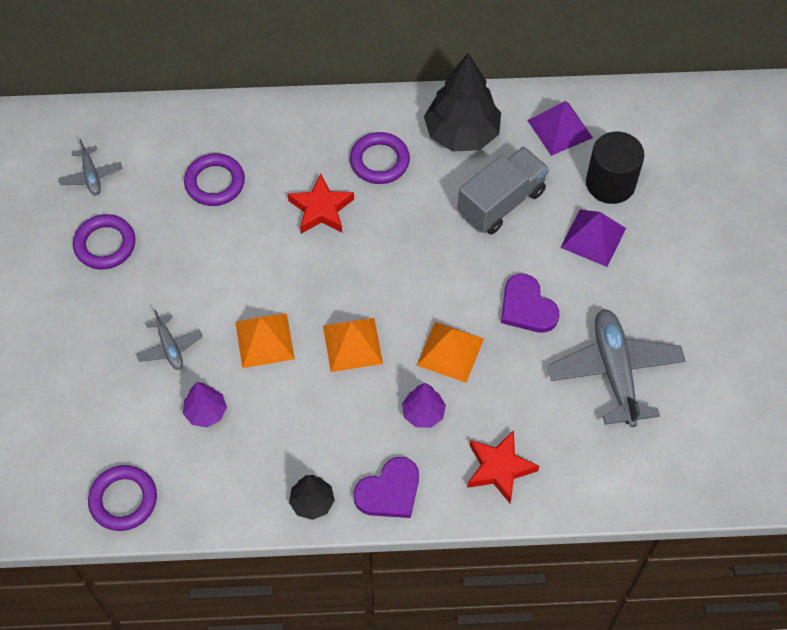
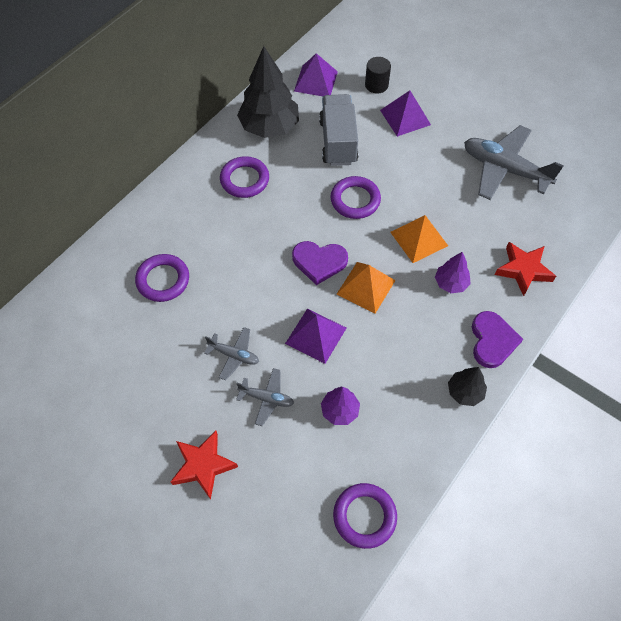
camera: 50 degrees left, 0 degrees up
(91, 176) = (74, 353): grey plane -> grey plane (234, 355)
(105, 244) = (141, 383): purple ring -> purple ring (355, 200)
(264, 340) = (316, 335): orange pyramid -> purple pyramid
(321, 209) = (247, 234): red star -> red star (203, 465)
(527, 307) = (423, 179): purple heart -> purple heart (319, 262)
(610, 183) = (376, 85): black cylinder -> black cylinder, size x0.63

